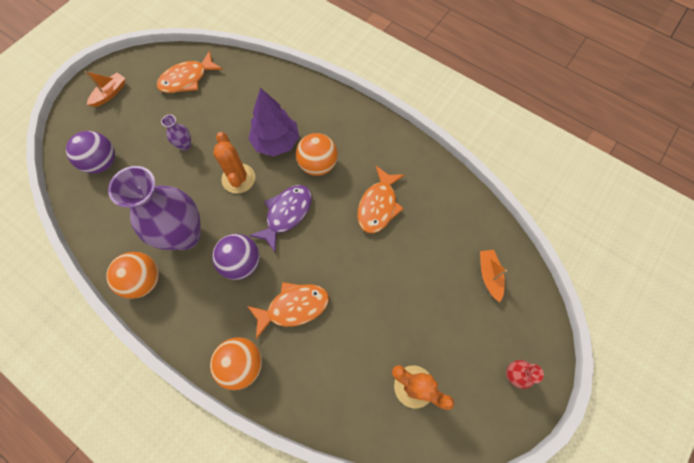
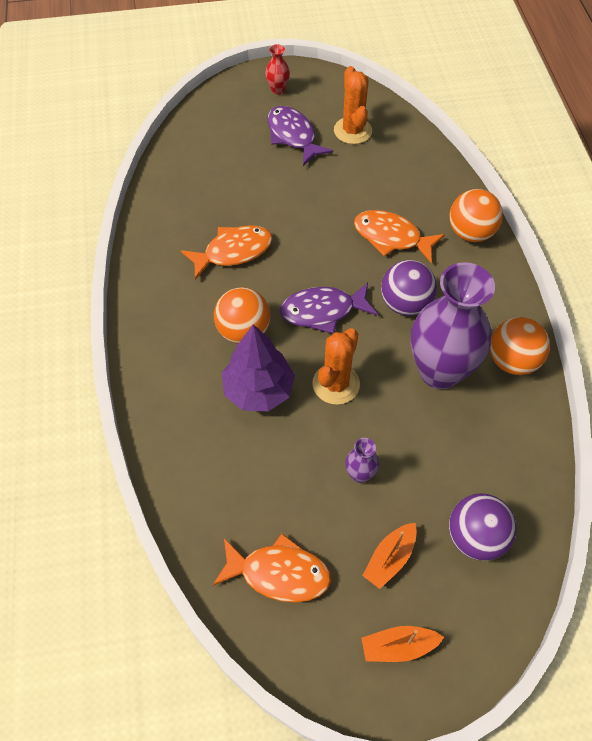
camera: 135 degrees left, 10 degrees down
(448, 335) = (293, 136): none -> purple fish
(489, 275) = (215, 142): orange boat -> orange boat (389, 558)

